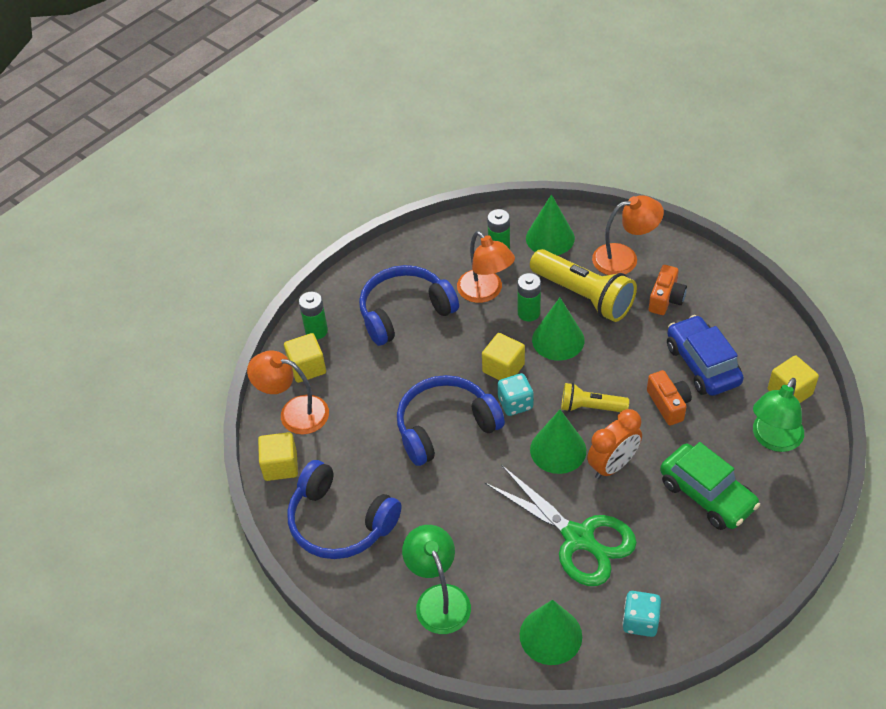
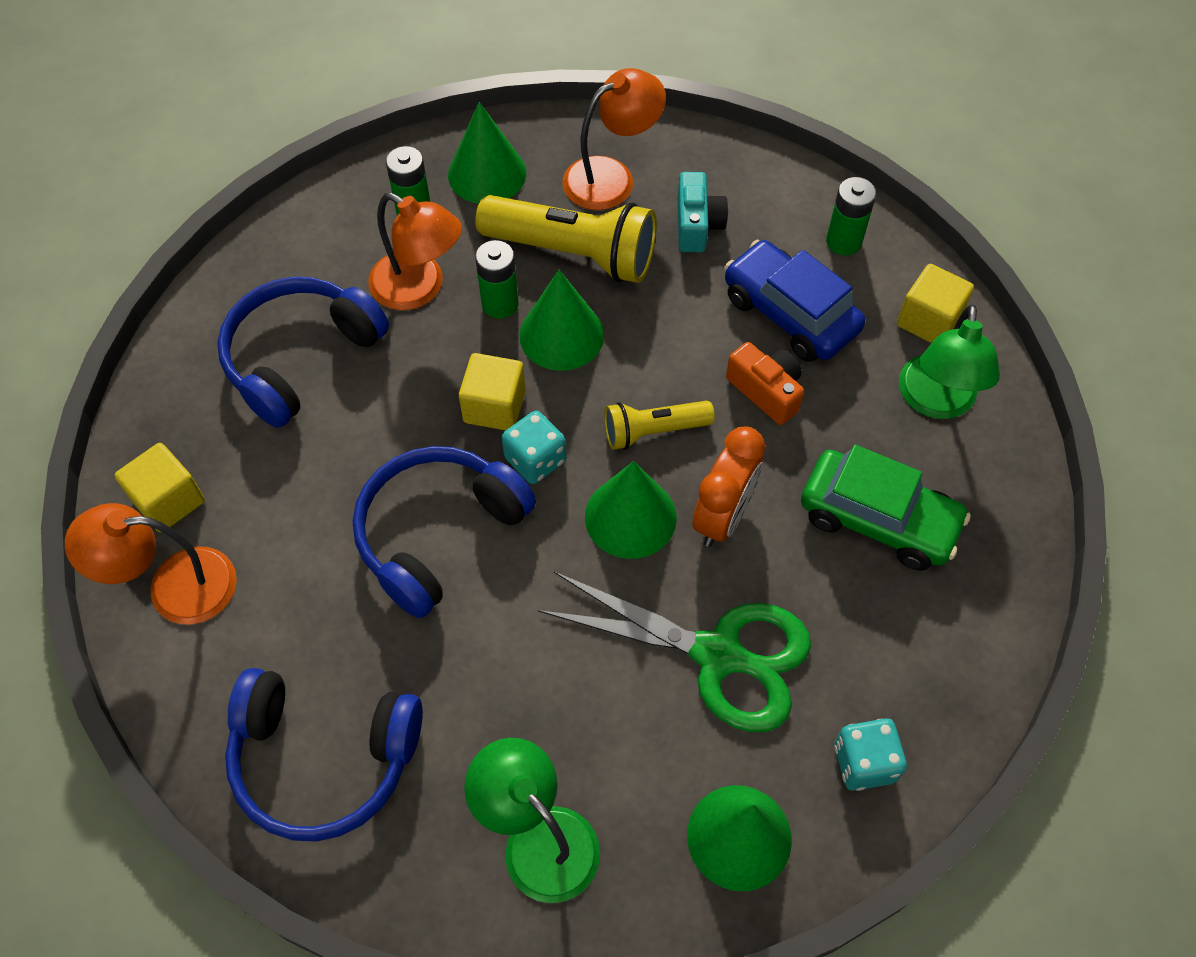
camera: 25 degrees left, 10 degrees up
(280, 466) = (183, 691): yellow cube -> none
(316, 331) = (162, 431): green battery -> green battery (843, 242)
(666, 299) = (697, 225): orange camera -> turquoise camera

